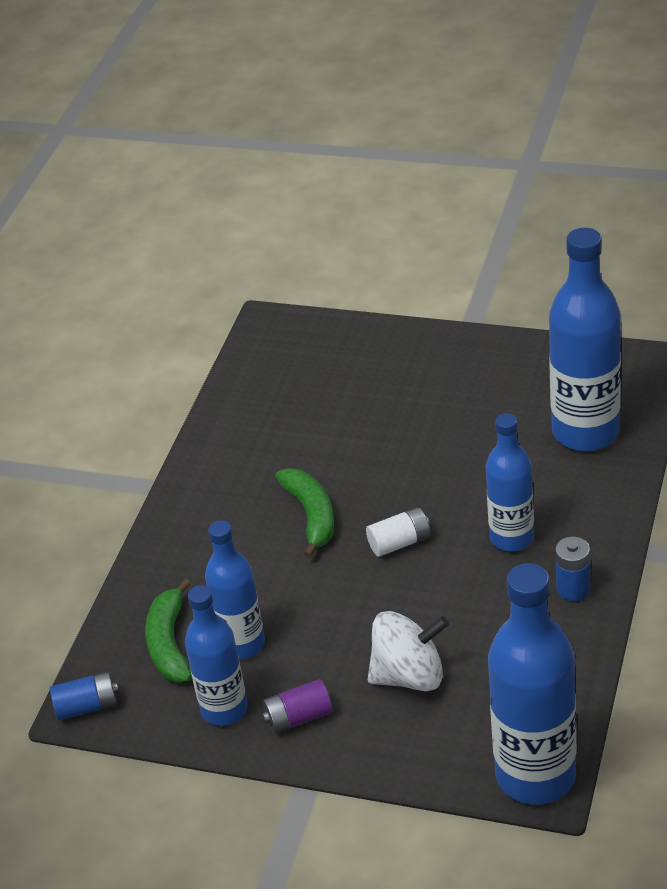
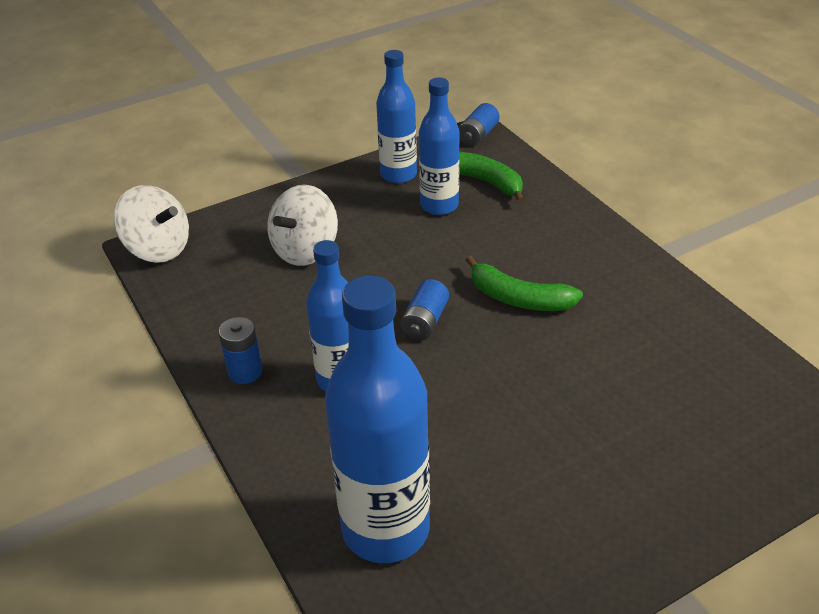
camera: 130 degrees right, 0 degrees up
(298, 717) = (348, 195): purple battery -> none
(399, 543) = (425, 321): white battery -> blue battery
(535, 776) = (158, 249): blue bottle -> white spinning top

